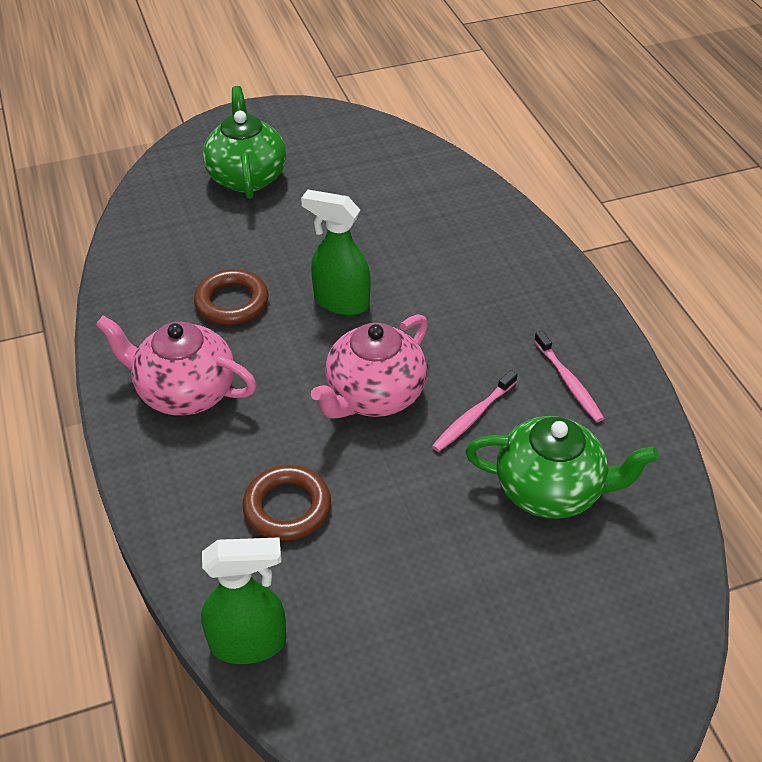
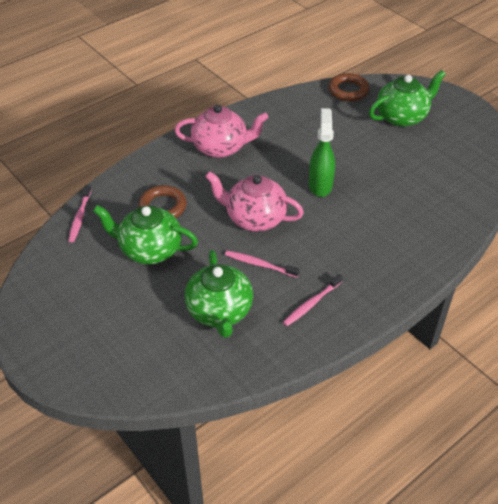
camera: 70 degrees right, 0 degrees up
(185, 391) = (221, 148): pink teapot -> pink teapot turned 90 degrees clockwise
(232, 302) = (294, 143): brown ring -> brown ring (348, 90)
(249, 643) = (80, 217): green spray bottle -> pink toothbrush
(382, 550) = (149, 249): none -> green teapot

